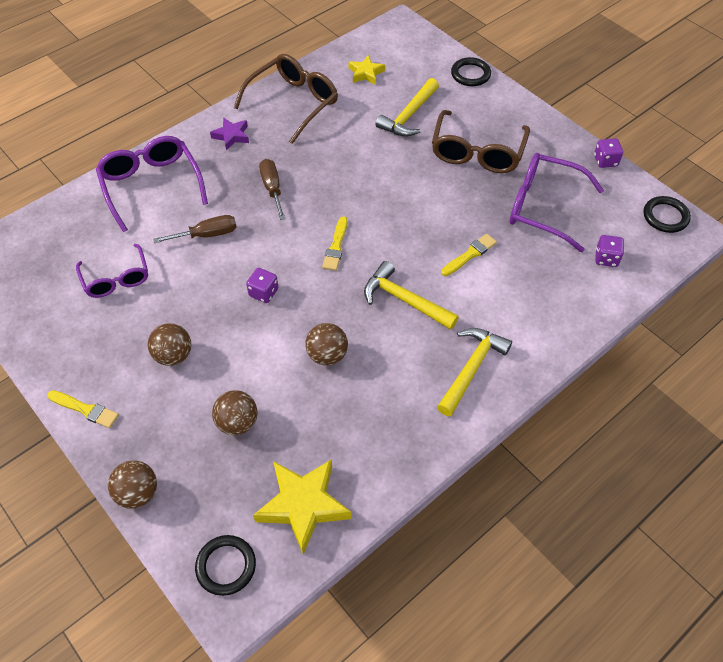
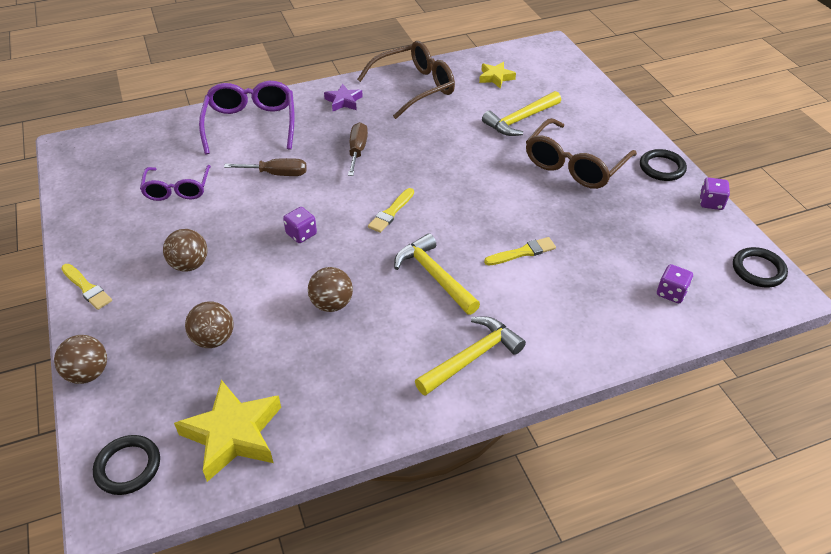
camera: 20 degrees right, 10 degrees down
(470, 74) = (600, 98): black ring -> black ring (662, 168)
(543, 207) = (621, 228): purple glasses -> none

